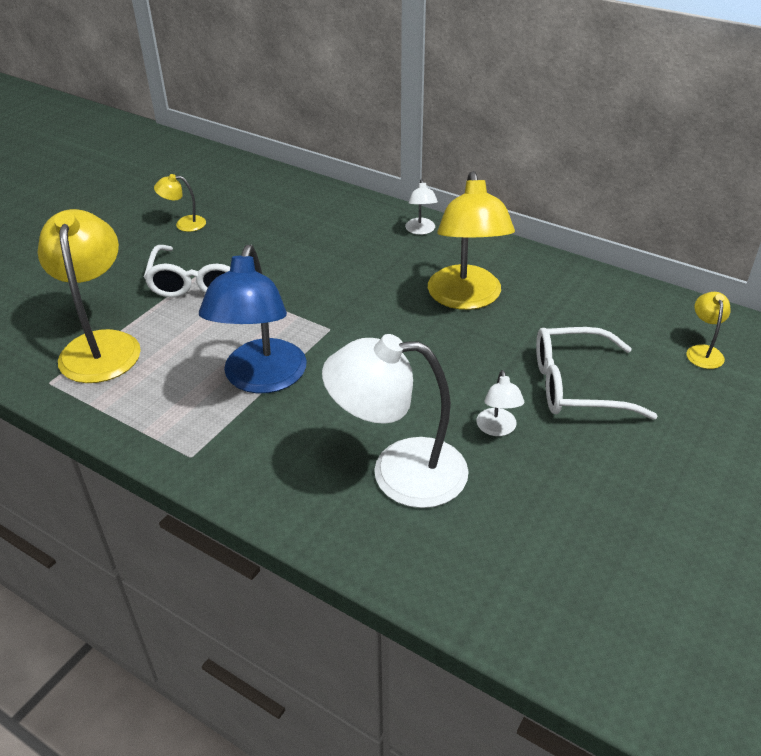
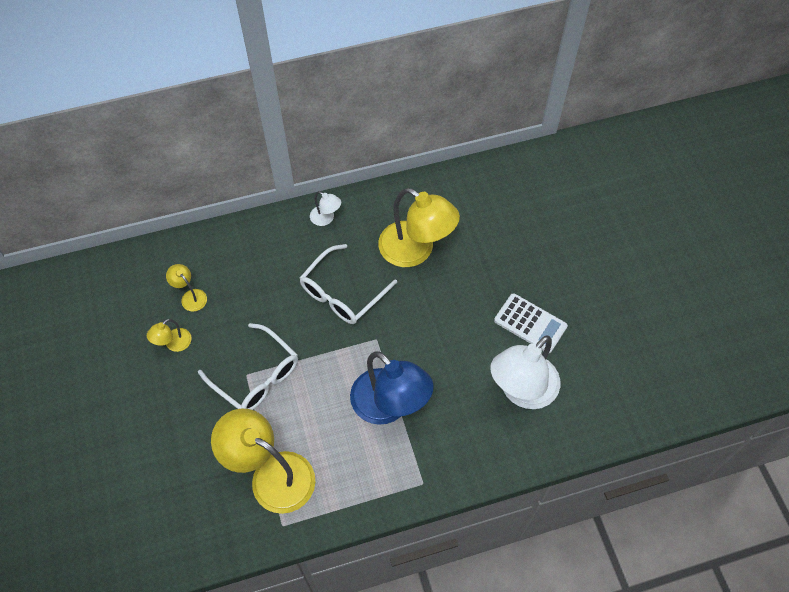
camera: 50 degrees left, 20 degrees up
(497, 429) = (530, 323): white lamp -> white calculator
(577, 385) = (532, 262): white glasses -> white glasses (342, 293)
(703, 351) = (558, 187): yellow lamp -> yellow lamp (190, 296)

